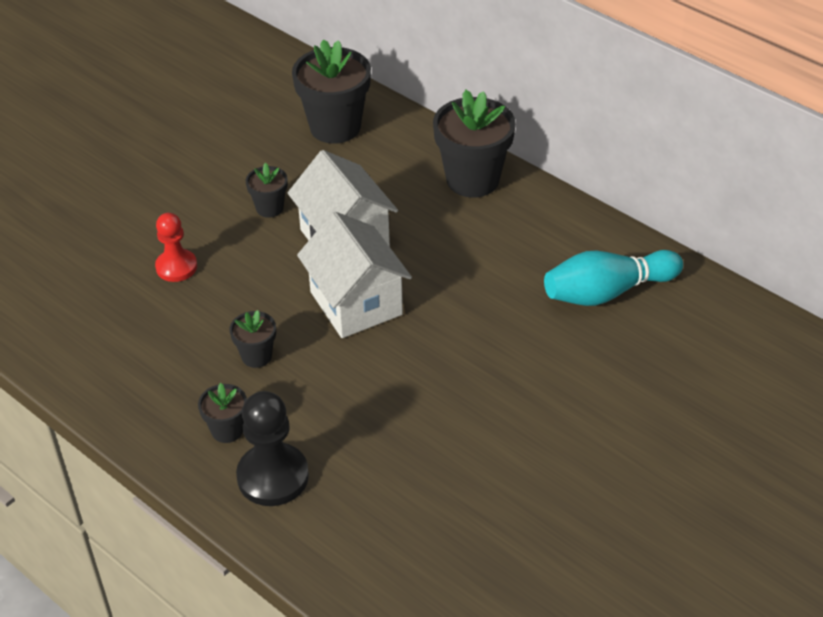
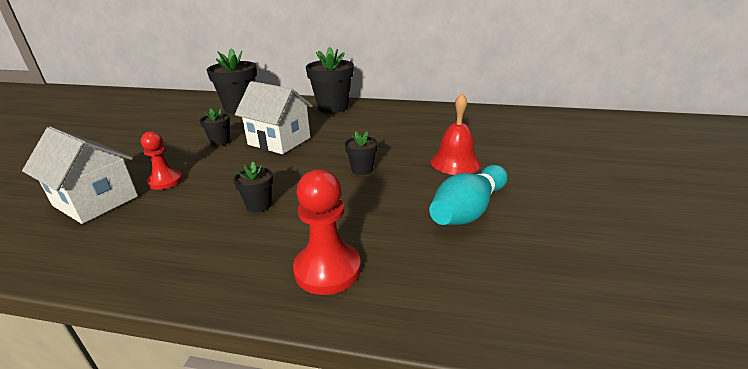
camera: 30 degrees left, 15 degrees down
(227, 430) = (264, 254): black flower pot -> black flower pot (362, 169)
(273, 476) = (327, 269): black pawn -> red pawn
(356, 303) = (310, 162): white house -> white house (96, 201)
(538, 386) = (455, 162): none -> red bell
(607, 292) = (443, 122): turquoise bowling pin -> turquoise bowling pin (468, 210)

